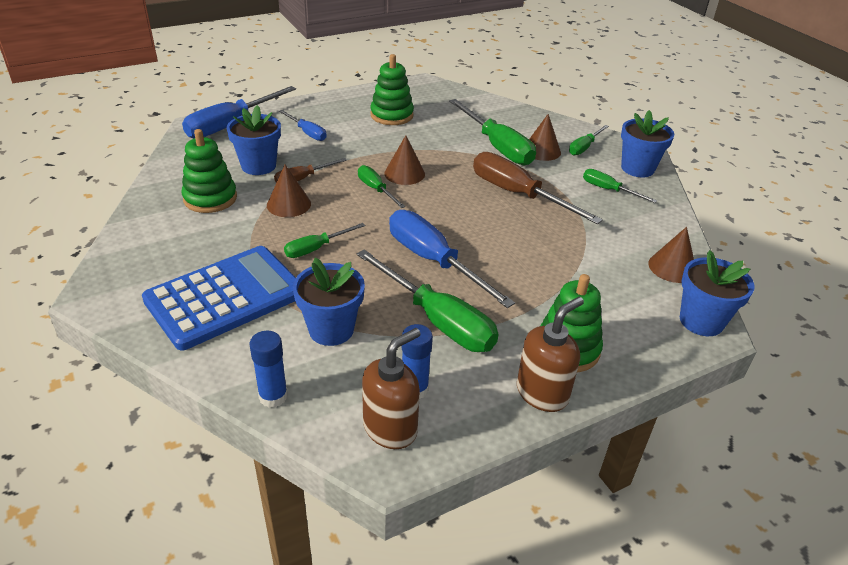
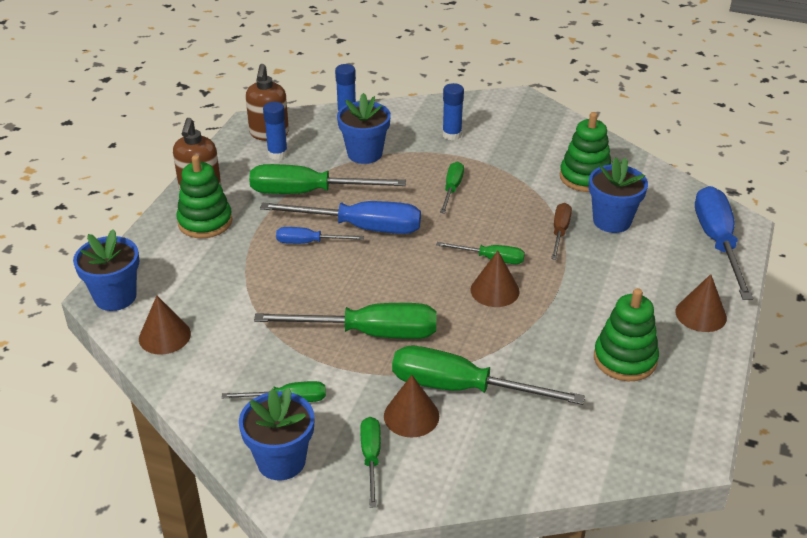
camera: 140 degrees right, 0 degrees up
(225, 297) = (452, 135): blue calculator -> blue glue stick
(288, 204) = (528, 206): brown cone -> brown cone (701, 314)
(307, 133) = (647, 279): blue screwdriver -> blue screwdriver (309, 242)
(518, 194) = (369, 333): brown screwdriver -> green screwdriver

